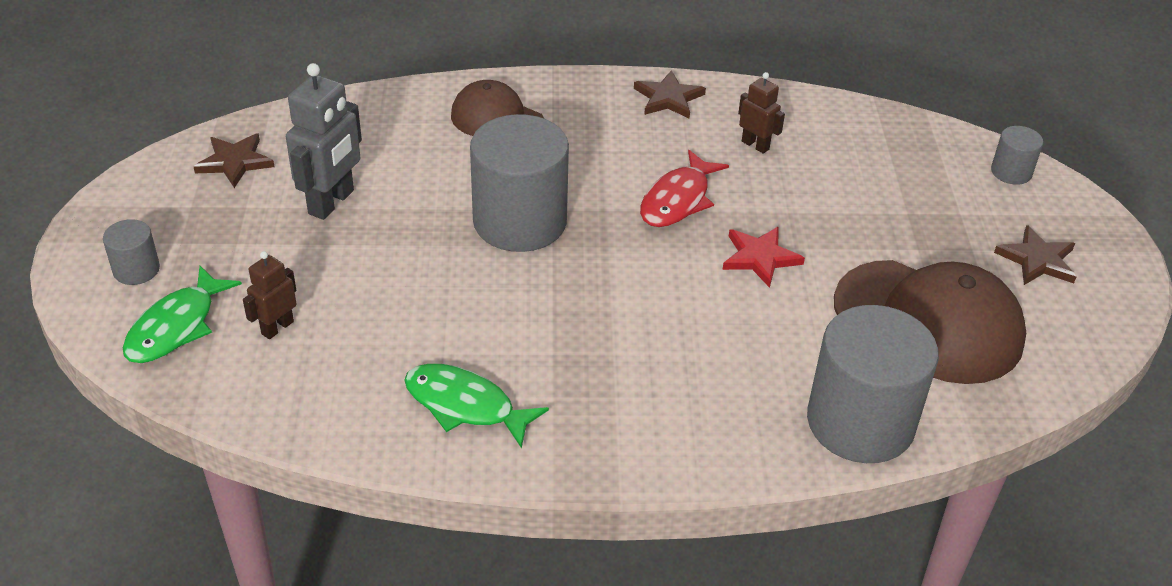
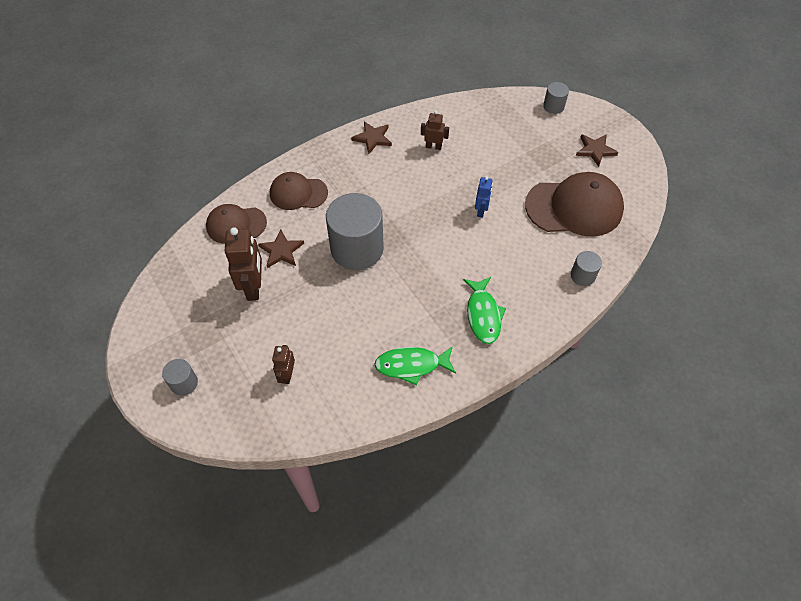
camera: 30 degrees left, 15 degrees up
(176, 327) = (235, 404): green fish -> green fish (483, 315)
(235, 162) = (180, 290): brown star -> brown star (281, 251)
(332, 202) = (254, 287): grey robot -> brown robot
(377, 120) = (236, 225): none -> brown cap
(677, 200) = (421, 197): red fish -> none
(760, 257) = (481, 211): red star -> blue robot
(860, 422) = (582, 276): grey cylinder -> grey cylinder, size x0.46

